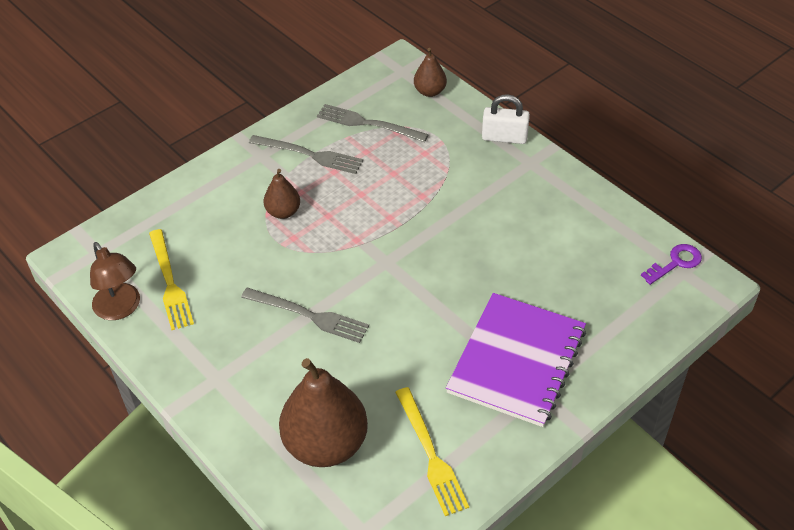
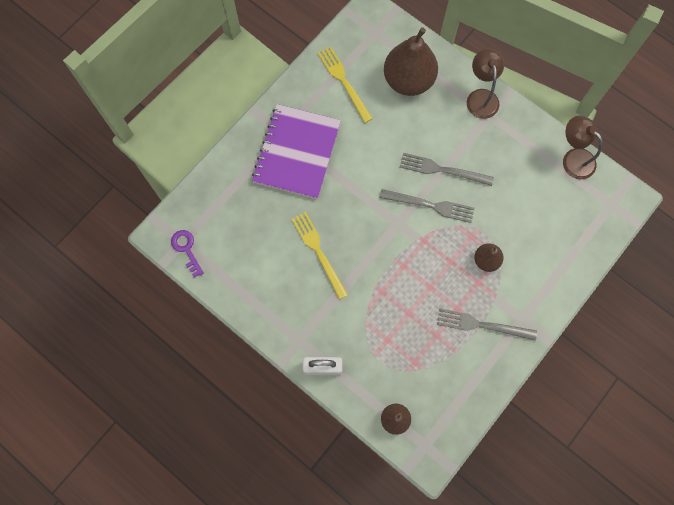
camera: 170 degrees right, 25 degrees up
(169, 282) = (548, 184): yellow fork -> yellow fork (319, 252)
(219, 405) = (481, 97): none -> brown lamp
(368, 124) = (441, 369): grey fork -> grey fork (430, 205)
(676, 263) = (186, 249): purple key -> purple key turned 105 degrees clockwise

